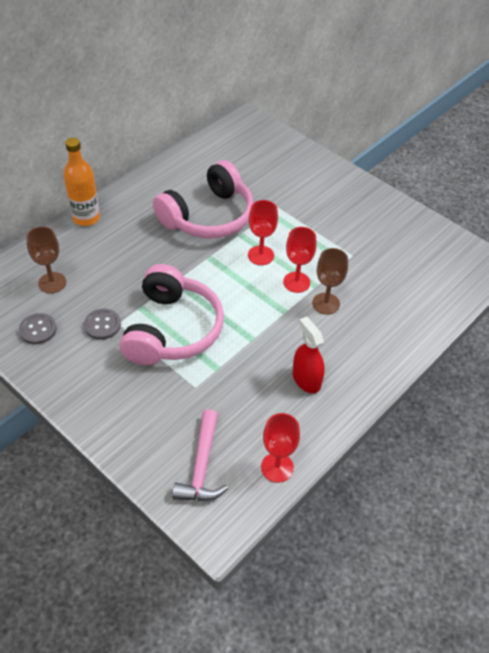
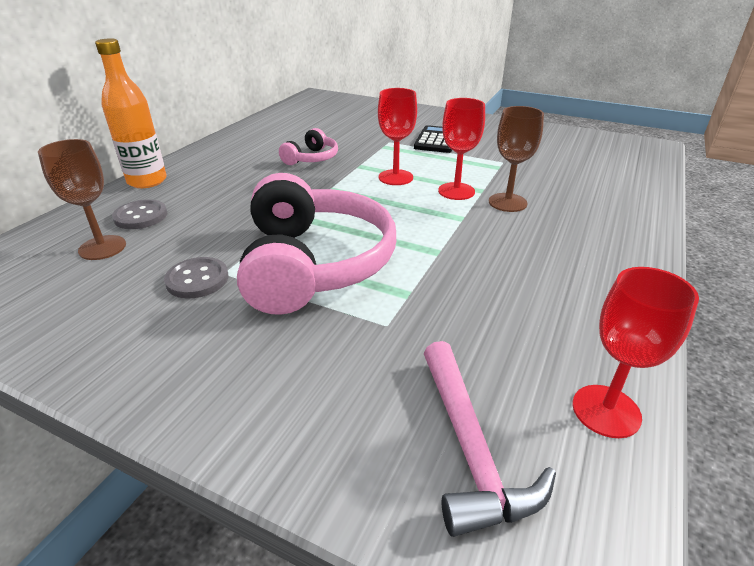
camera: 15 degrees left, 15 degrees down
(38, 329) = (80, 306): grey button -> grey button (141, 216)
(208, 216) = (312, 158): pink headphones -> pink headphones, size x0.47
(306, 379) = (548, 279): red spray bottle -> none
(316, 214) = (437, 140): none -> black calculator

